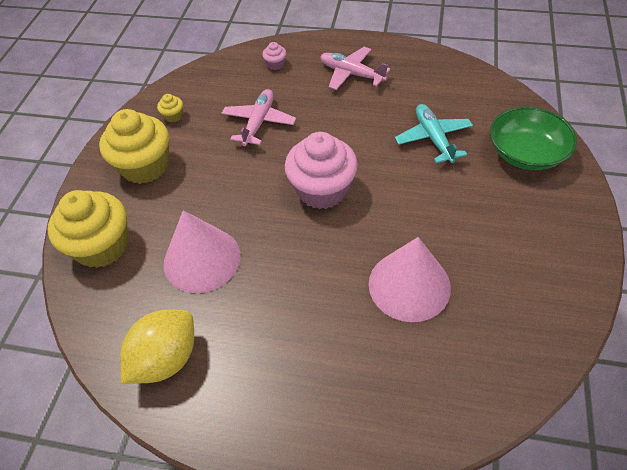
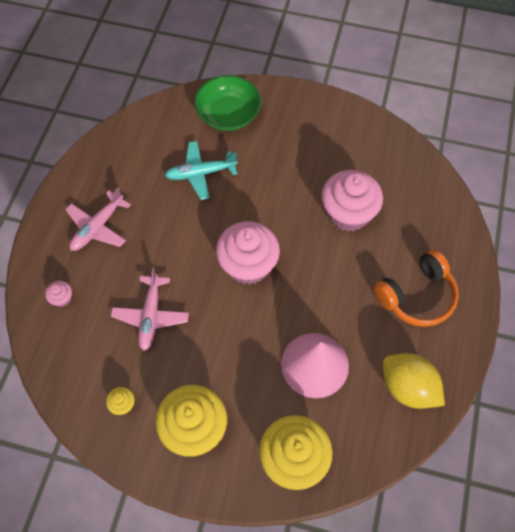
camera: 90 degrees left, 10 degrees up
(259, 122) = (151, 316): pink plane -> pink plane turned 105 degrees counterclockwise
(292, 371) = (417, 296): none -> orange headphones
(409, 285) = (348, 213): pink cone -> pink cupcake

